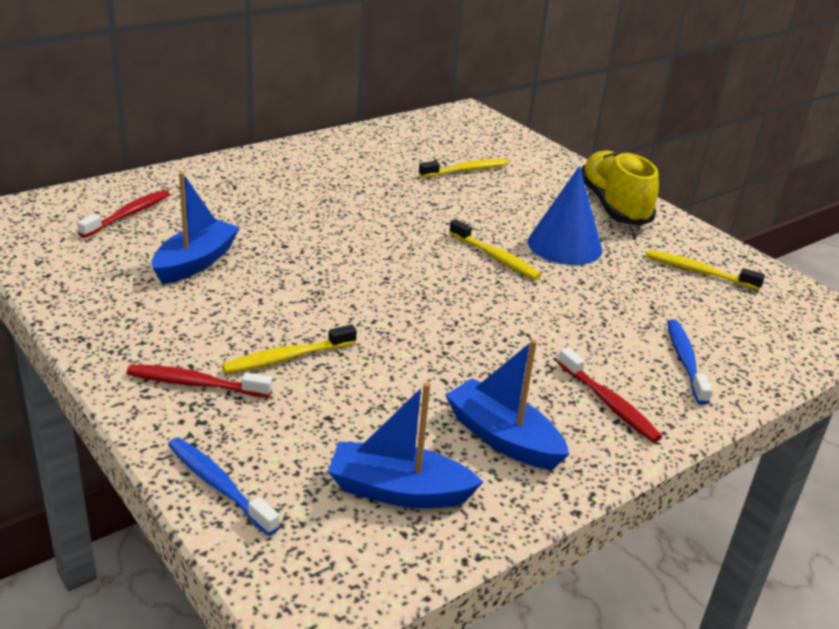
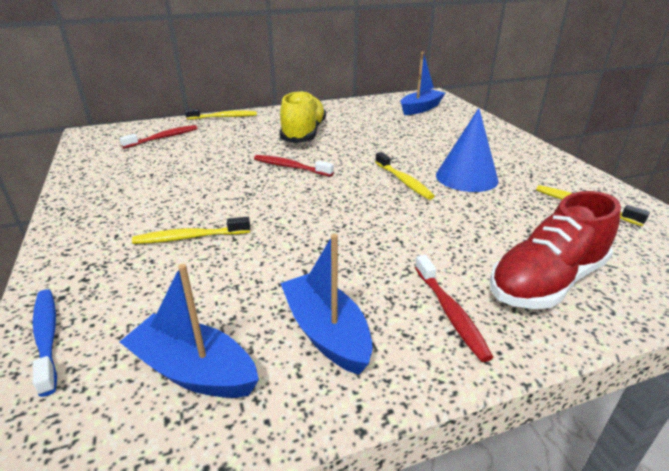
camera: 20 degrees right, 0 degrees up
(195, 384) = (106, 249): red toothbrush -> red toothbrush (290, 167)
(196, 262) = (180, 168): blue boat -> blue boat (420, 109)
(466, 170) = (412, 126): yellow toothbrush -> yellow toothbrush (224, 117)
(613, 206) = (520, 154): yellow shoe -> yellow shoe (304, 134)
(685, 360) = (546, 281): blue toothbrush -> red shoe

